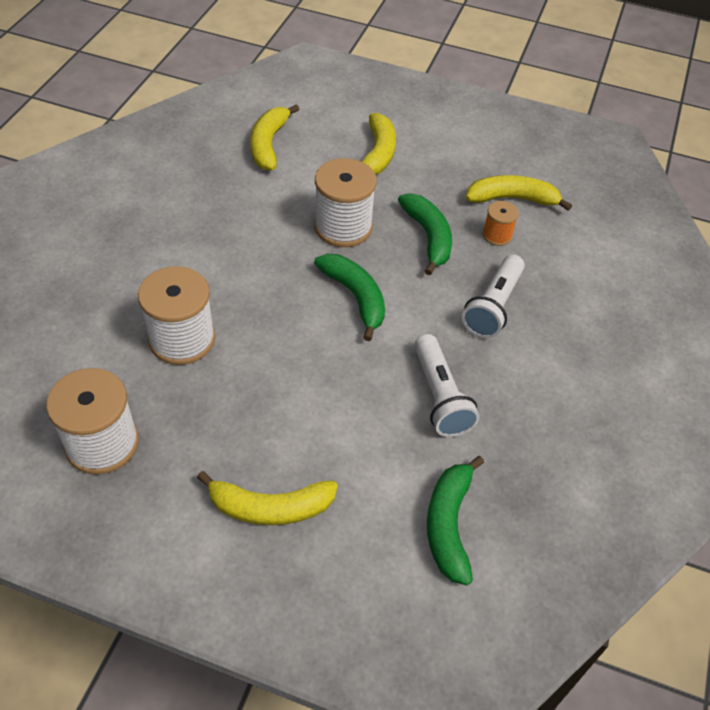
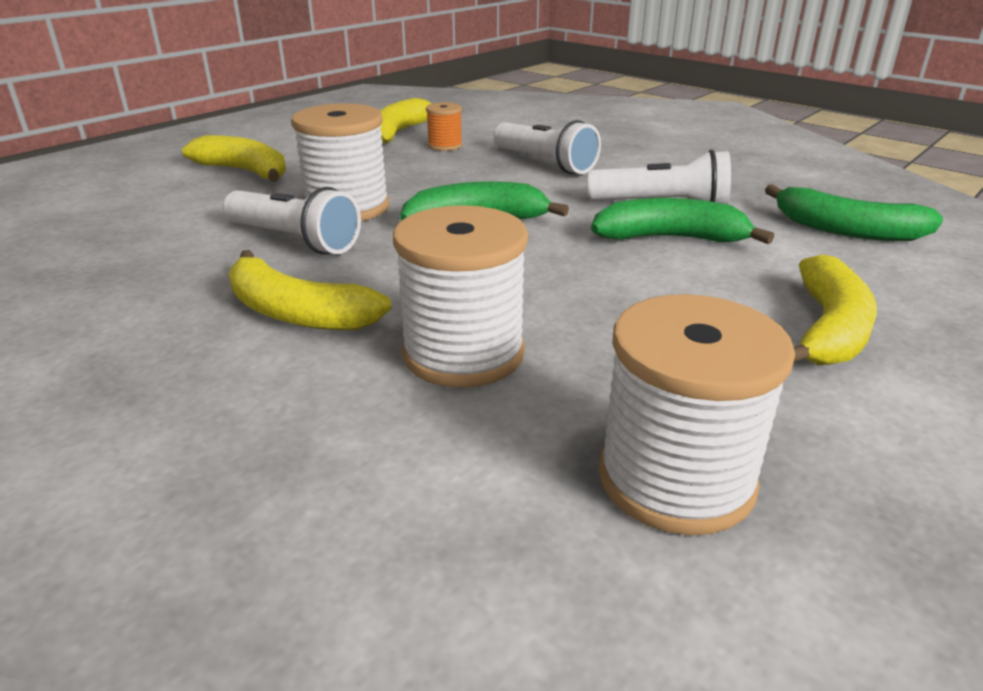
camera: 65 degrees left, 20 degrees down
(269, 144) = (120, 225): yellow banana -> yellow banana (297, 313)
(283, 223) = (295, 240): none -> white flashlight
(428, 237) = (415, 171): green banana -> green banana (671, 238)

